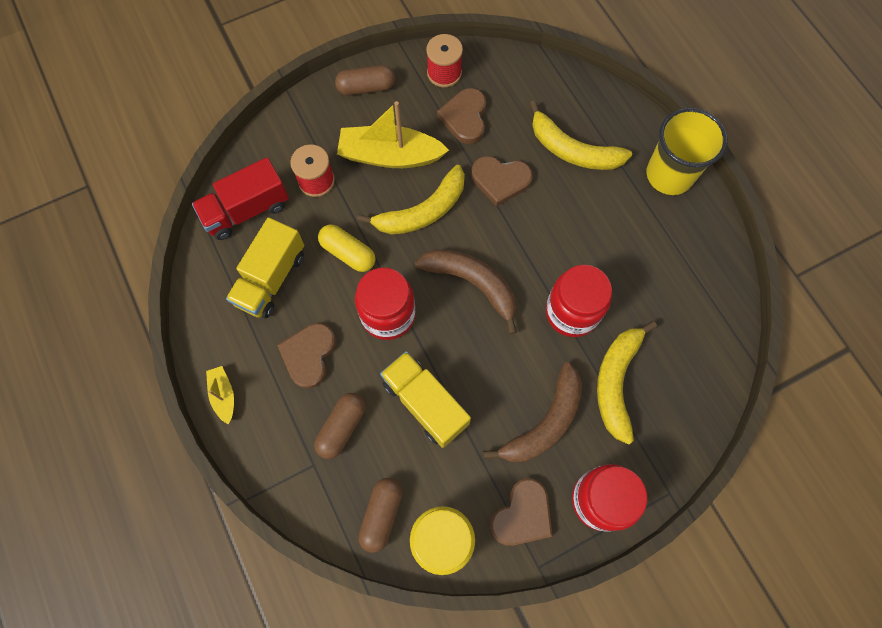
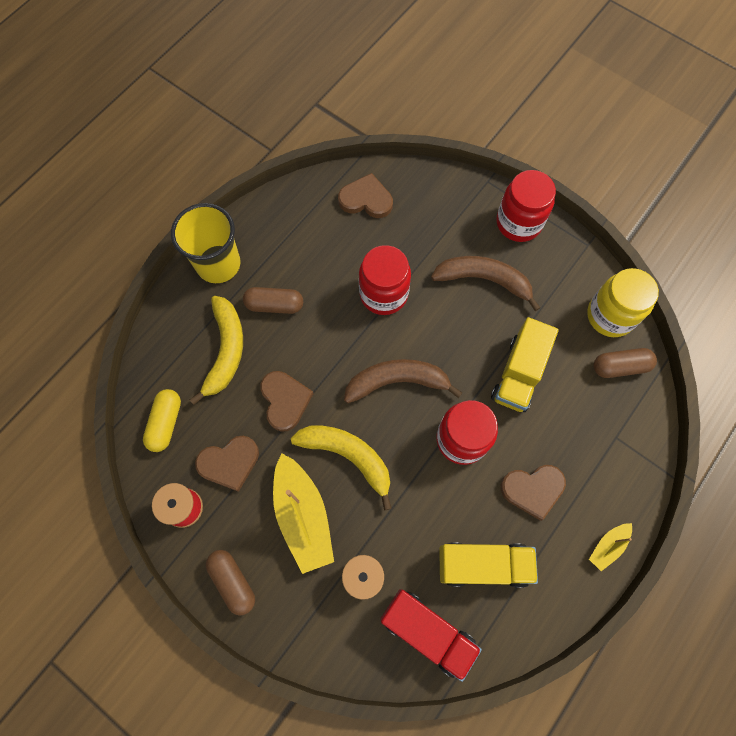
camera: 115 degrees left, 0 degrees up
(342, 427) = (575, 430): brown capsule -> brown capsule (274, 305)
(348, 253) = (422, 505): yellow capsule -> yellow capsule (165, 423)
(472, 283) = (397, 382): brown banana -> brown banana turned 75 degrees clockwise
(522, 515) = (559, 269): brown heart -> brown heart (366, 199)
(616, 382) = (424, 242): yellow banana -> none

